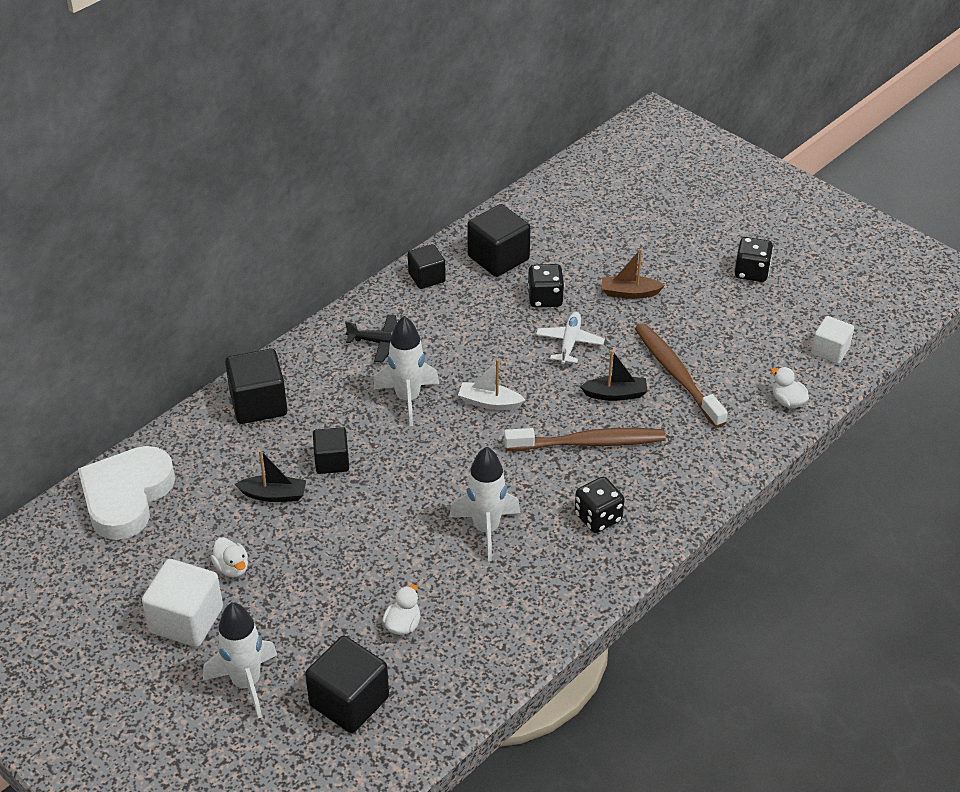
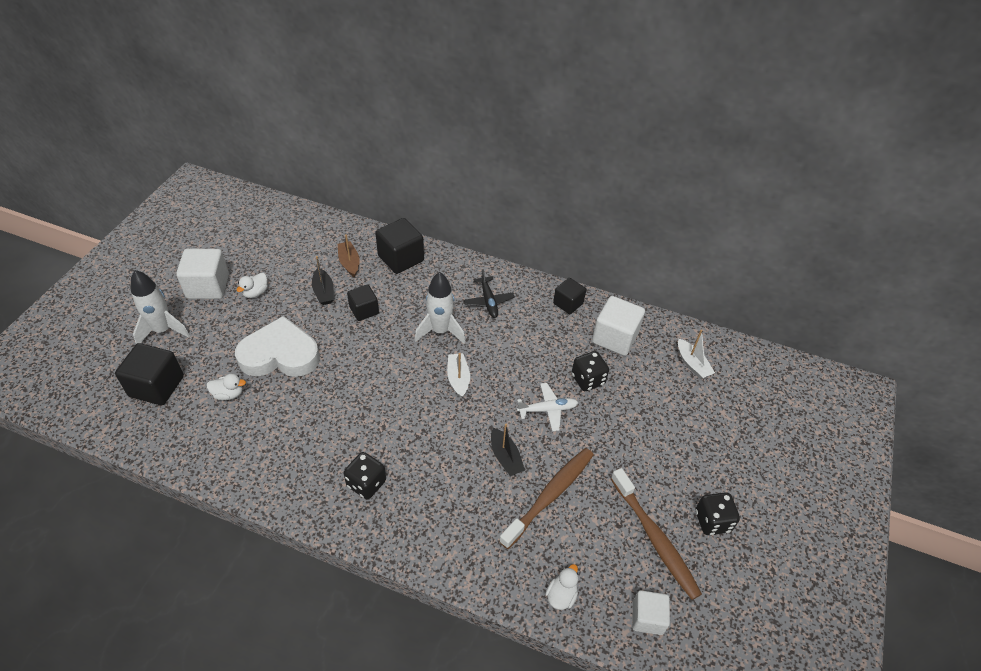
camera: 65 degrees right, 5 degrees up
(126, 496) = (299, 227): white heart -> white heart (280, 354)
(486, 529) = (331, 415): white rocket -> none
(498, 258) = (615, 338): black cube -> white cube
(564, 214) = (692, 364): none -> white boat
(588, 443) = (444, 454): brown toothbrush -> brown toothbrush (655, 538)
(629, 293) = (628, 434): brown boat -> brown boat (349, 263)

